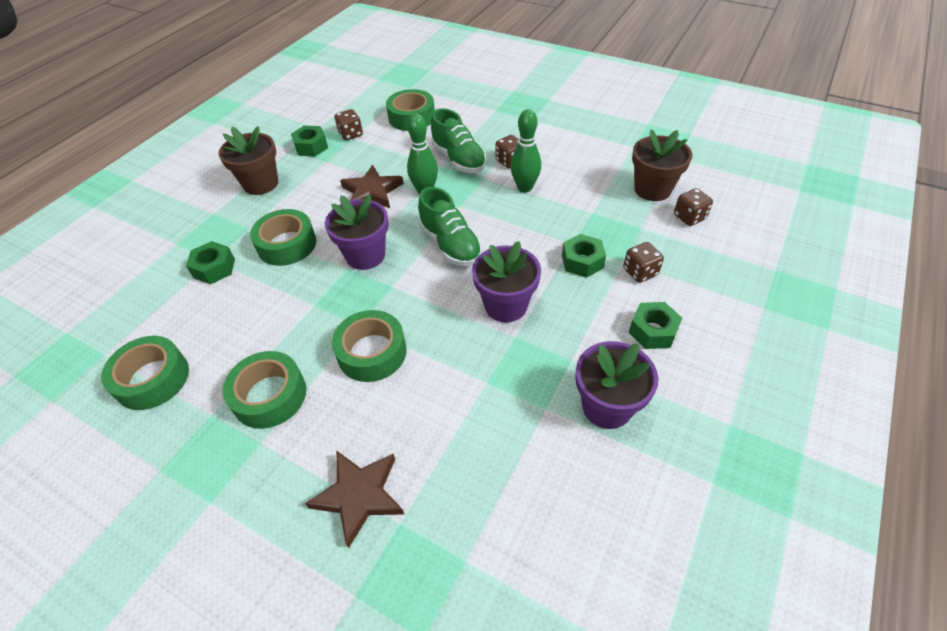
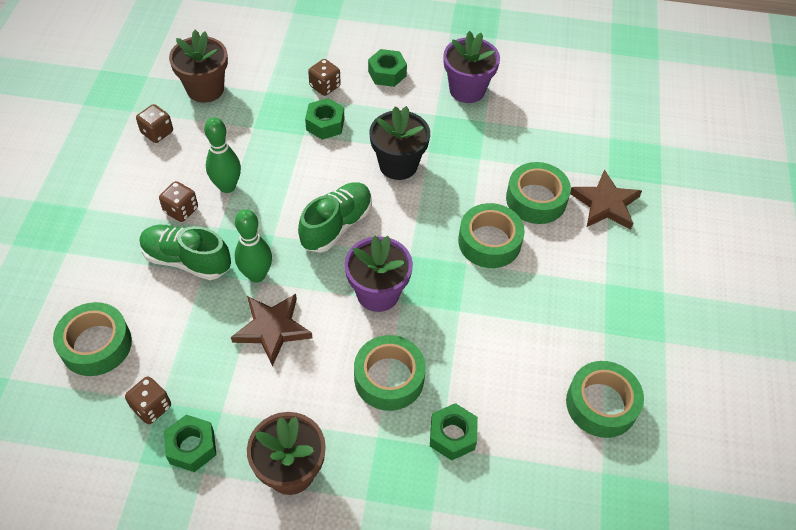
camera: 115 degrees left, 5 degrees up
(269, 396) = (566, 297): green tape -> green tape (536, 199)
(459, 159) = (187, 260): green shoe -> green shoe turned 105 degrees counterclockwise
(506, 305) = (398, 165): purple flower pot -> black flower pot
(689, 217) = (241, 62): brown dice -> brown dice (157, 132)

